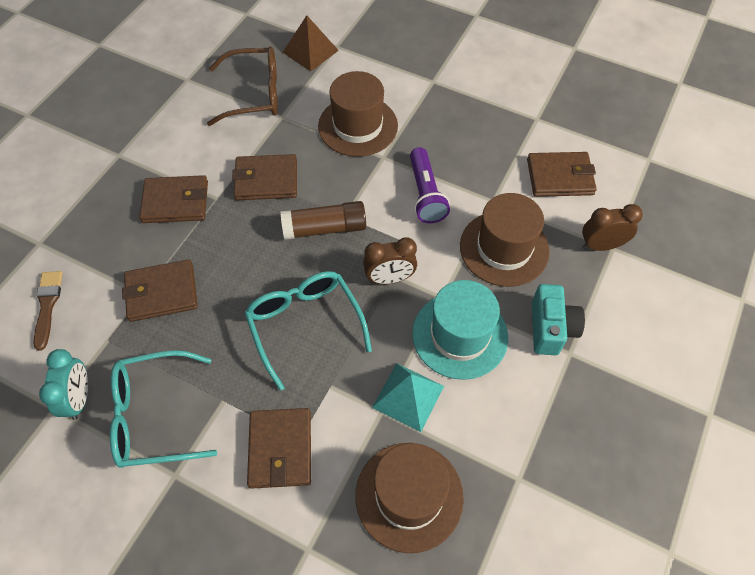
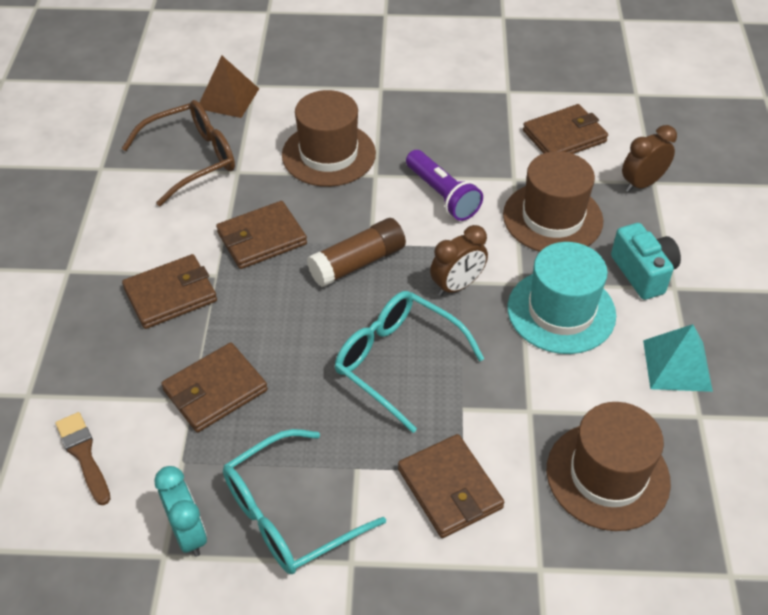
camera: 25 degrees left, 10 degrees down
(408, 396) = (547, 386): turquoise pyramid -> turquoise pyramid (677, 365)

